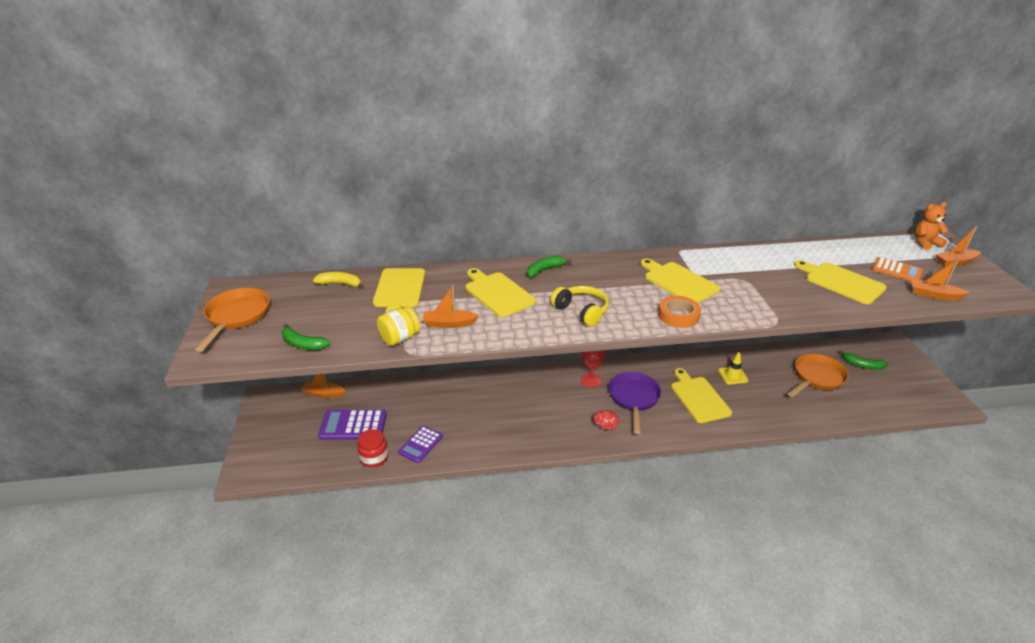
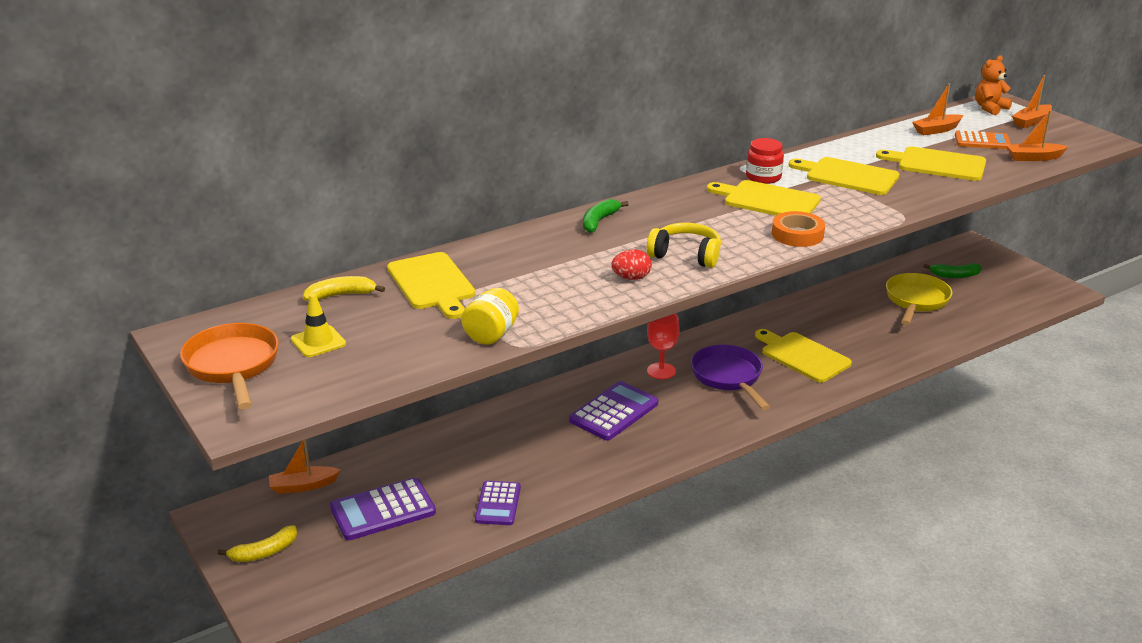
camera: 25 degrees left, 5 degrees down
(271, 431) = (264, 552): none -> yellow banana
(303, 344) = (367, 372): green banana -> none
(374, 458) = (446, 537): red jar -> red jar (763, 177)
(449, 324) = (537, 305): orange boat -> orange boat (936, 130)
(498, 293) = (566, 259): yellow cutting board -> yellow cutting board (848, 176)
(539, 401) = (614, 412): none -> purple calculator
(605, 427) = (717, 417): red egg -> red egg (631, 278)
(733, 375) = (824, 322): yellow traffic cone -> yellow traffic cone (318, 342)
(816, 378) = (916, 301): orange pan -> yellow pan

